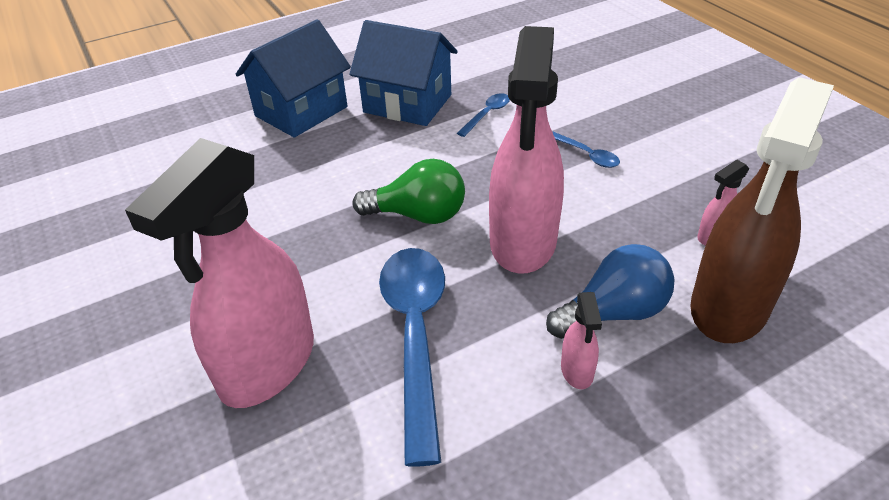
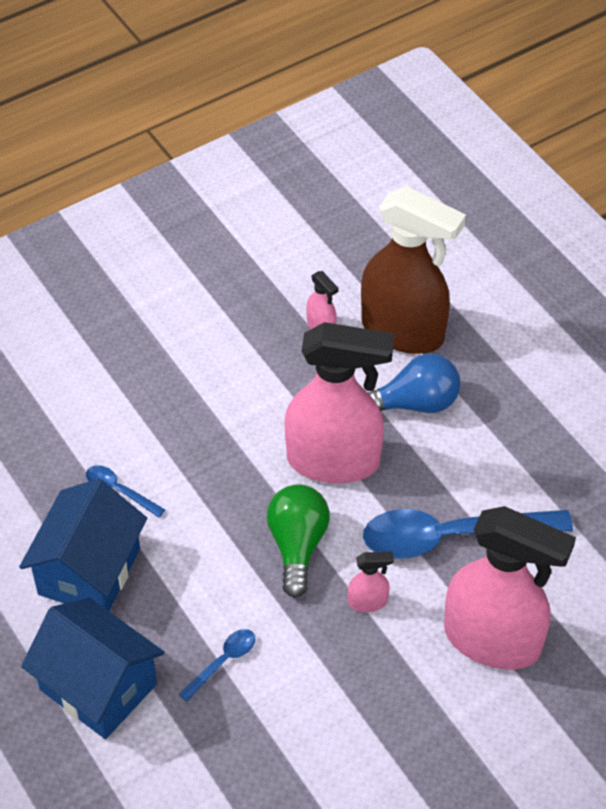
camera: 95 degrees left, 10 degrees up
(577, 371) = (475, 430): pink spray bottle -> pink spray bottle (368, 602)
(587, 155) = (200, 405): blue spoon -> blue spoon (223, 662)
(613, 313) = (414, 403): blue light bulb -> blue light bulb turned 105 degrees clockwise

